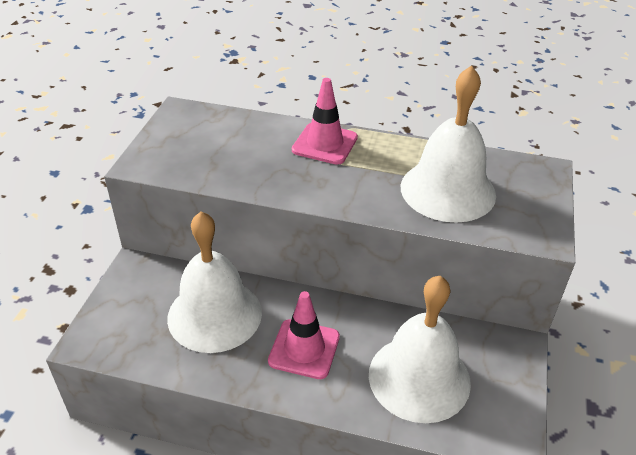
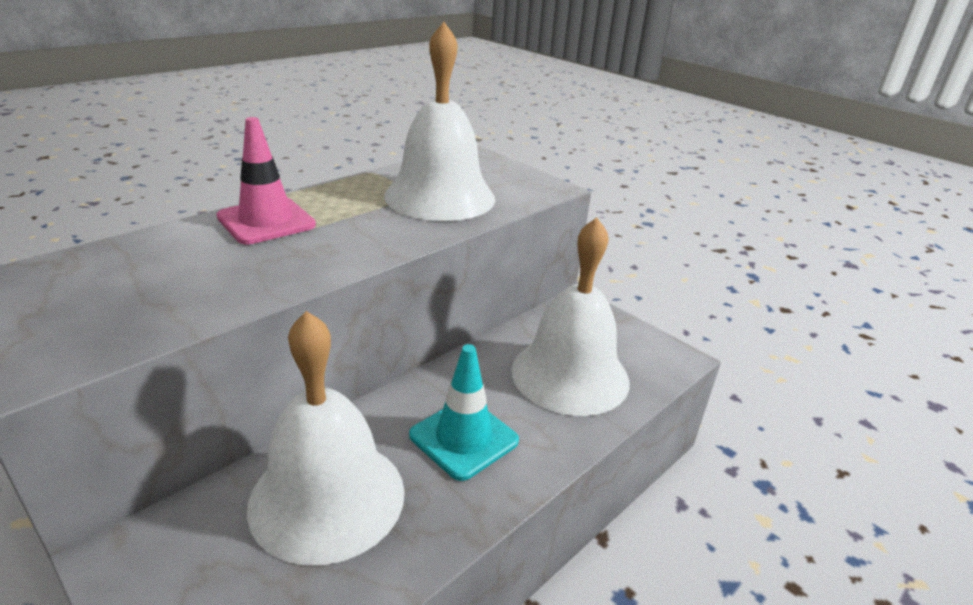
camera: 60 degrees left, 10 degrees down
(304, 349) = (464, 438): pink traffic cone -> turquoise traffic cone

